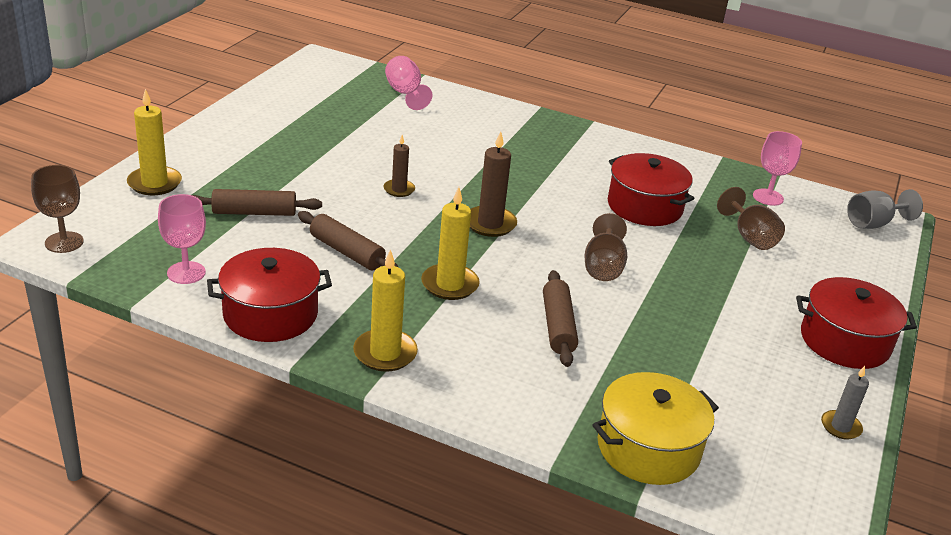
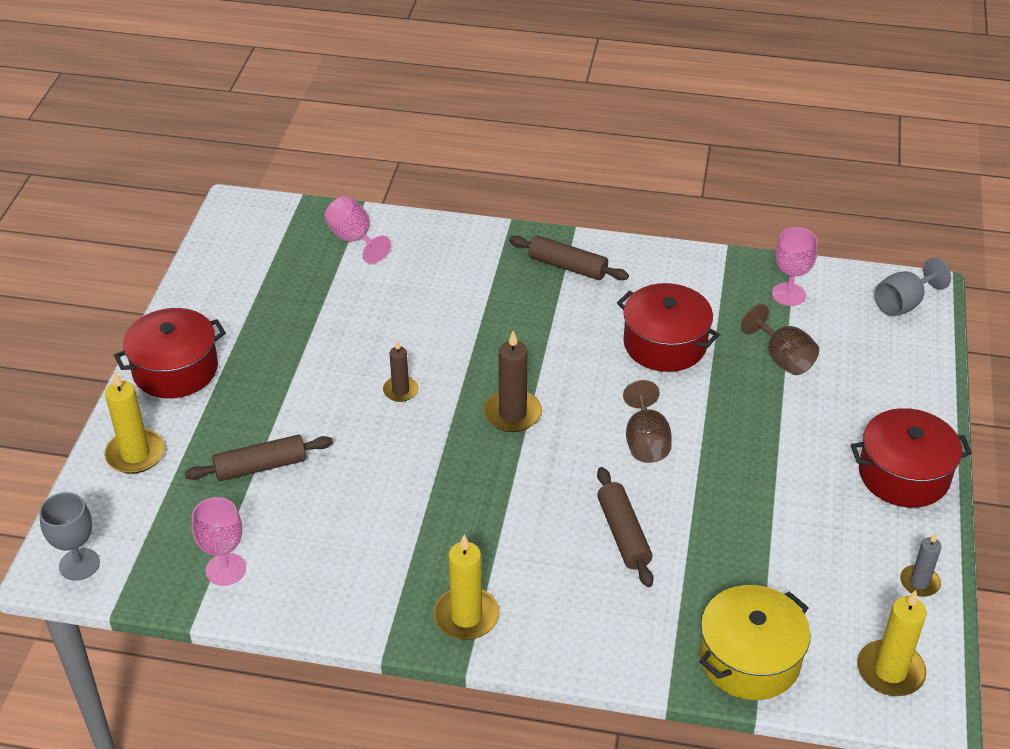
camera: 10 degrees left, 10 degrees up
(64, 242) = (79, 564): brown goblet -> grey goblet
(270, 314) = (334, 599): red pot -> red pot (175, 369)
(346, 252) = (378, 495): brown rolling pin -> brown rolling pin (567, 266)
(450, 284) = (499, 509): yellow candle -> yellow candle (890, 671)

